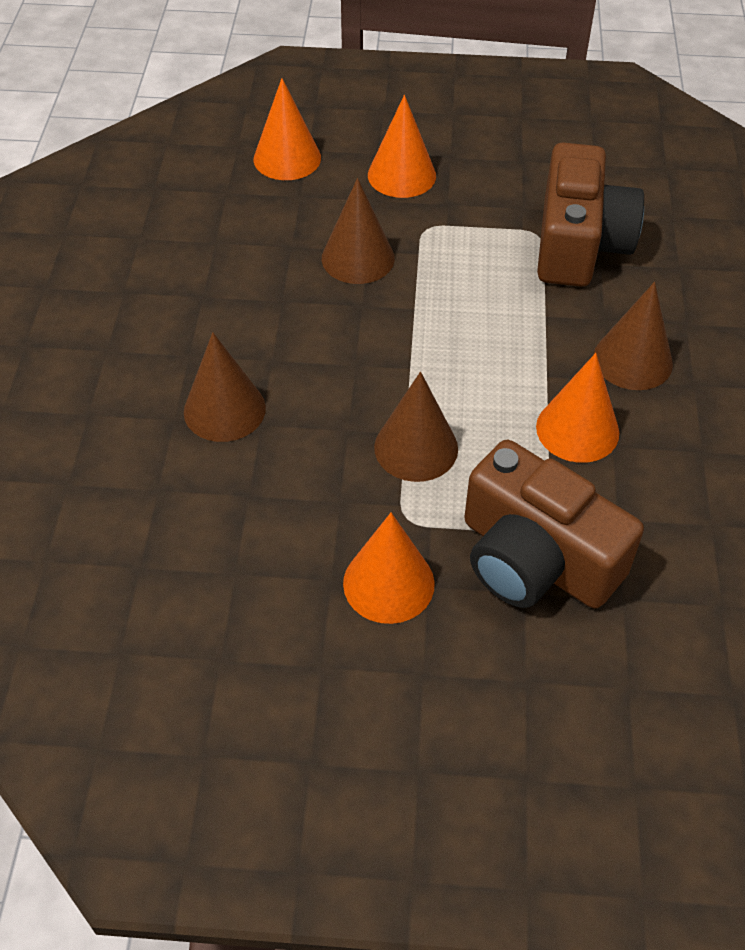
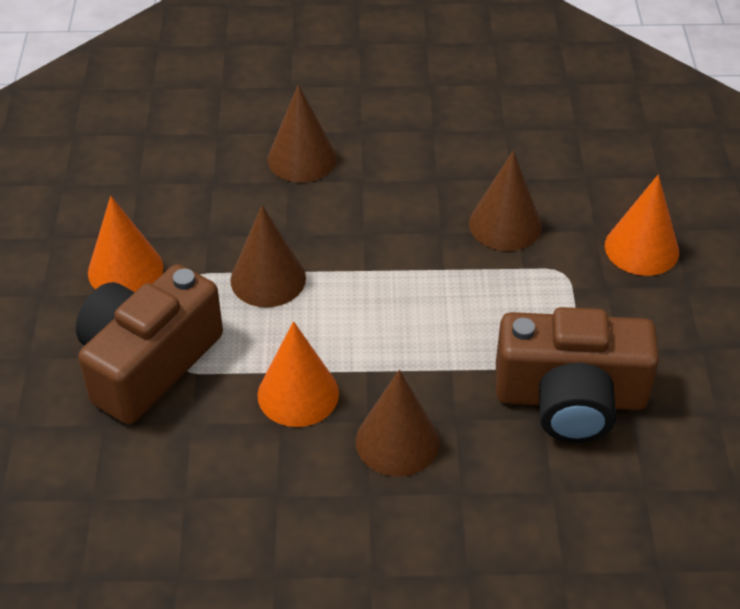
camera: 85 degrees right, 5 degrees down
(287, 158) = (640, 163): orange cone -> none

